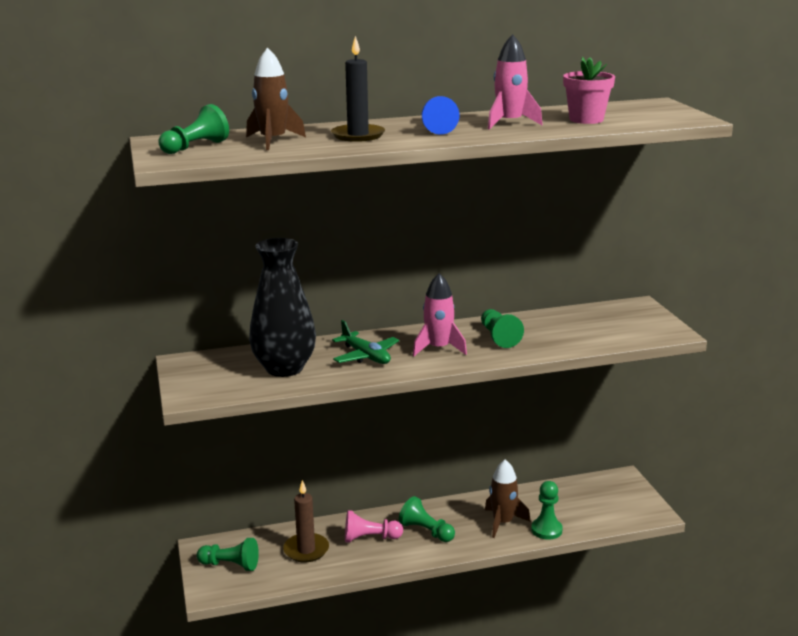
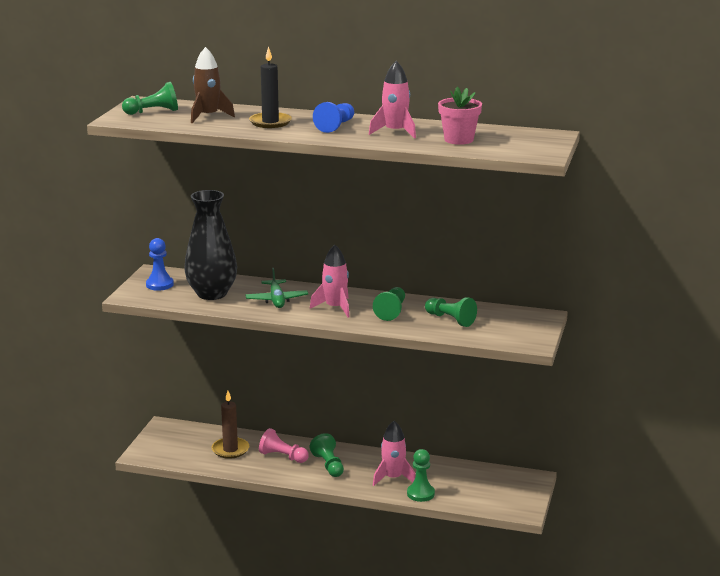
camera: 30 degrees right, 0 degrees up
(208, 374) = (159, 284): none -> blue pawn
(230, 565) = (171, 443): green pawn -> green pawn (450, 319)
(502, 522) = (393, 478): brown rocket -> pink rocket

